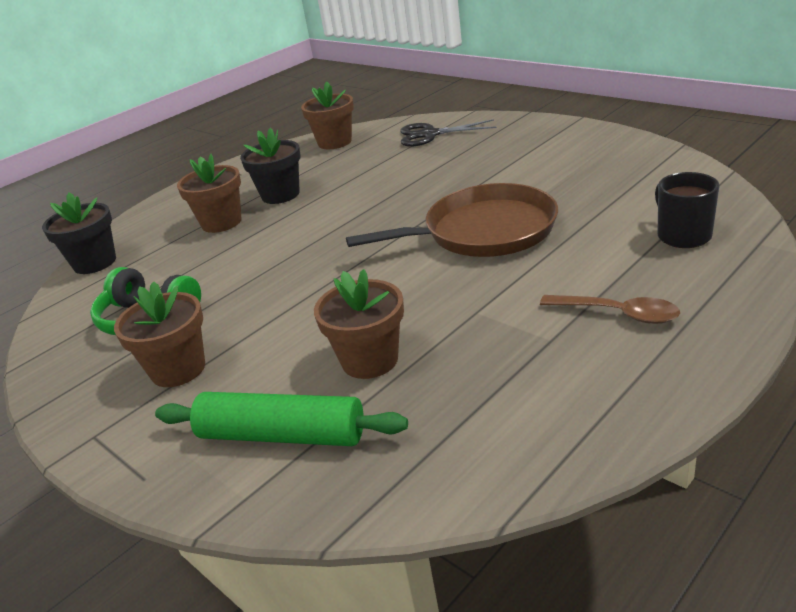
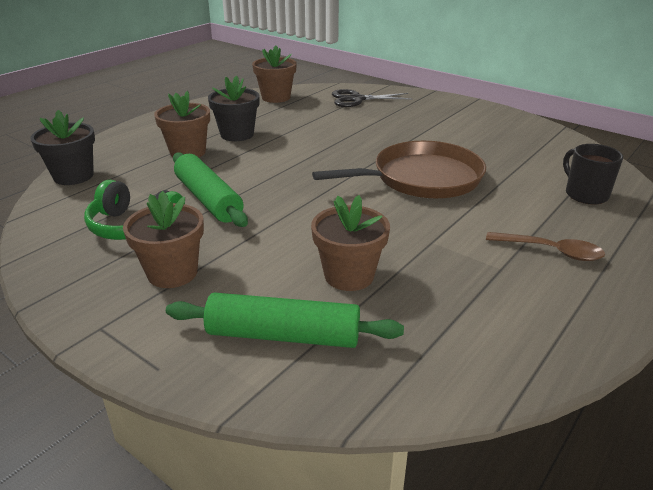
camera: 10 degrees left, 0 degrees up
(233, 278) = (208, 199): none -> green rolling pin

